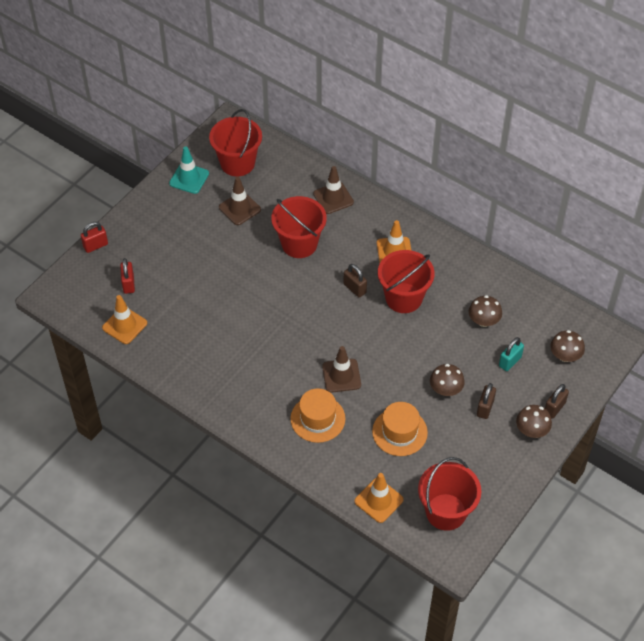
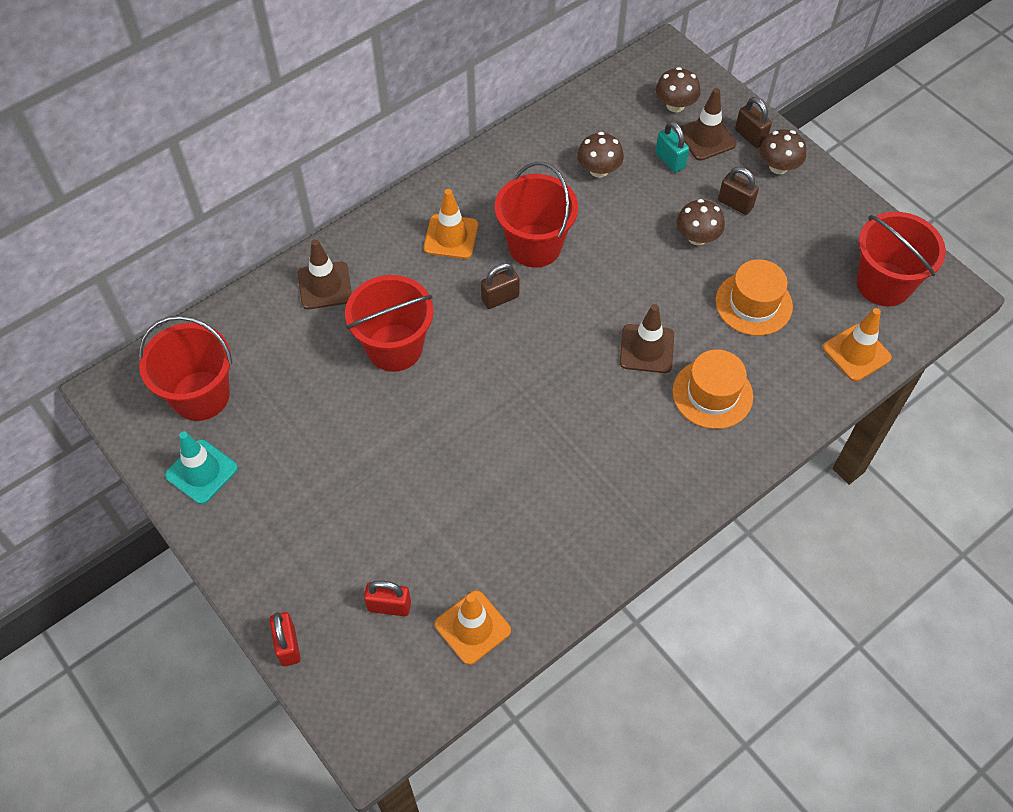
camera: 75 degrees left, 5 degrees up
(239, 208) = (295, 412): brown traffic cone -> brown traffic cone (706, 138)

